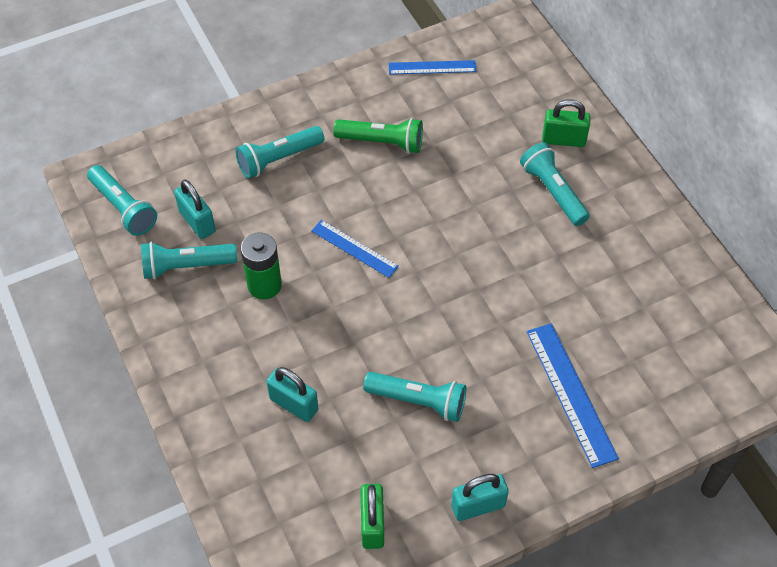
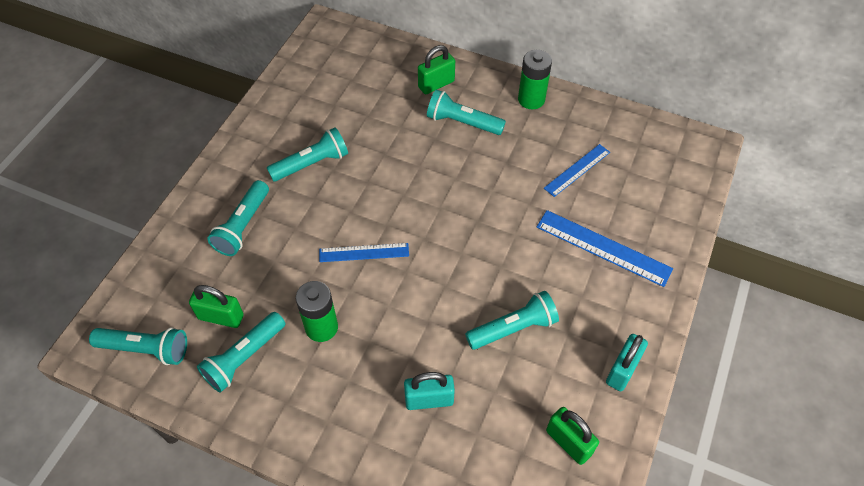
camera: 40 degrees left, 0 degrees up
(197, 222) = (221, 317): turquoise padlock -> green padlock
(382, 142) = (311, 164): green flashlight -> turquoise flashlight
(432, 67) = (299, 90): blue ruler -> blue ruler (577, 170)
(643, 212) = (531, 99): none -> green battery

